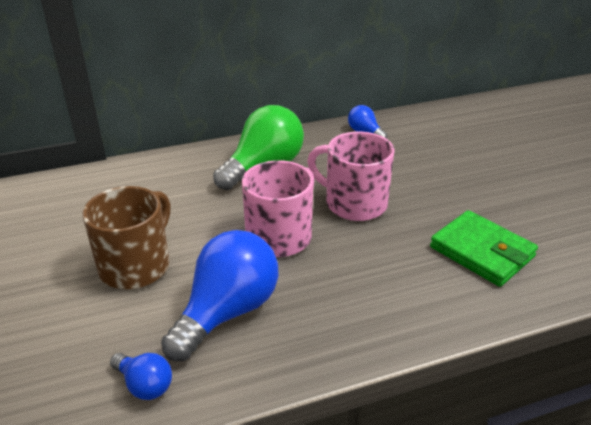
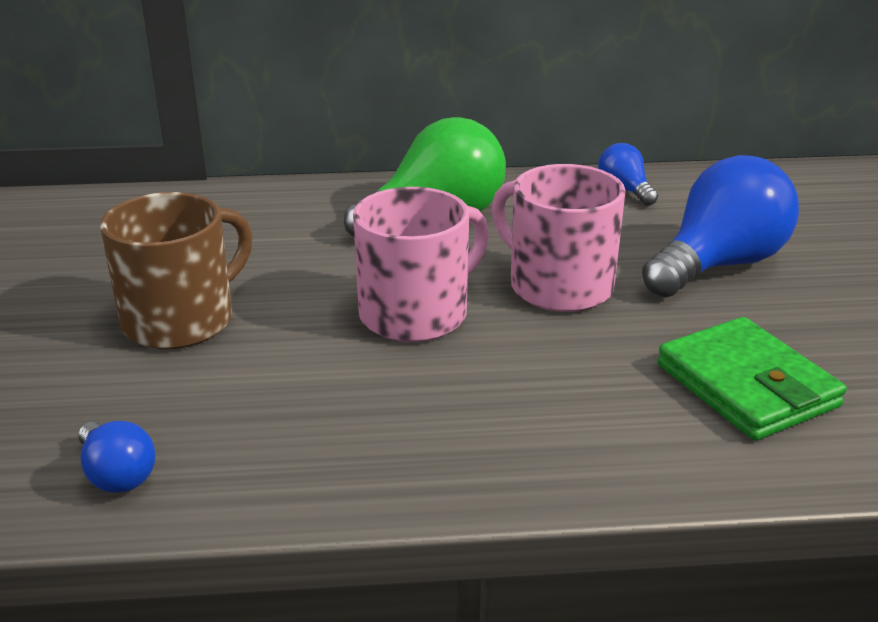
camera: 15 degrees right, 5 degrees down
(227, 312) = (285, 401): blue light bulb -> blue light bulb (718, 265)

